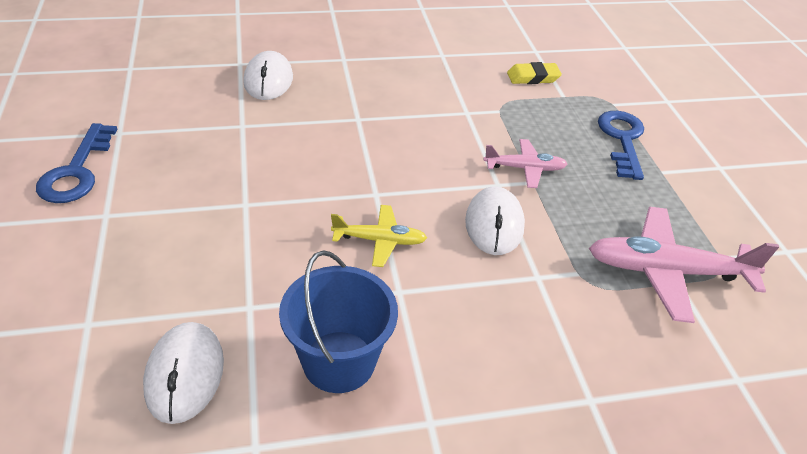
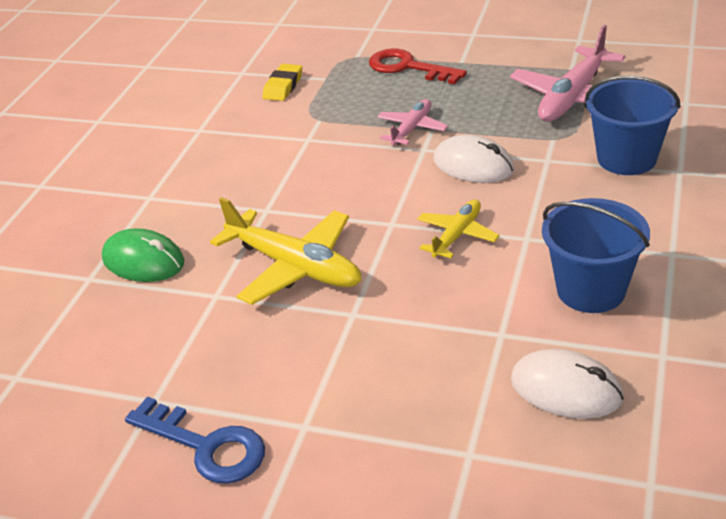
camera: 55 degrees left, 5 degrees down
(268, 80) = (143, 261): white mouse -> green mouse
(293, 154) = (294, 266): none -> yellow plane
(583, 344) = (626, 158): none -> blue bucket
(622, 140) = (408, 67): blue key -> red key

